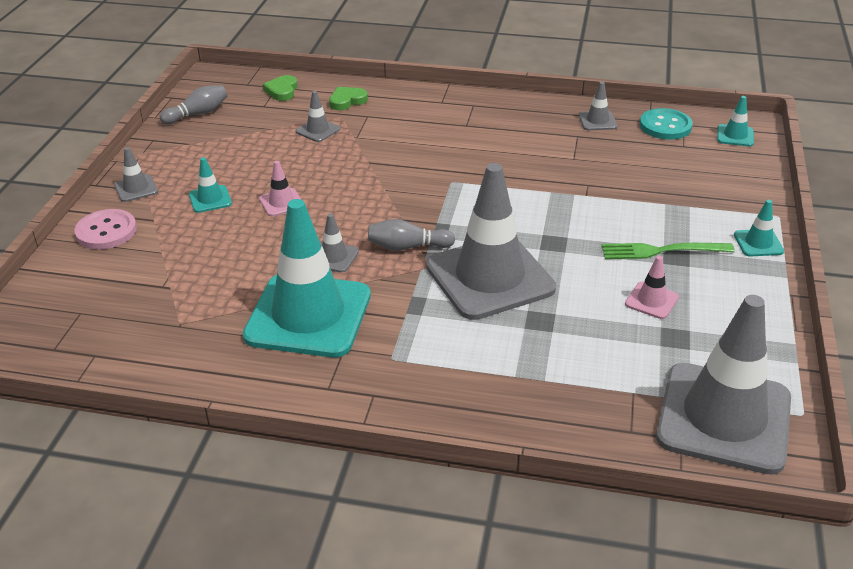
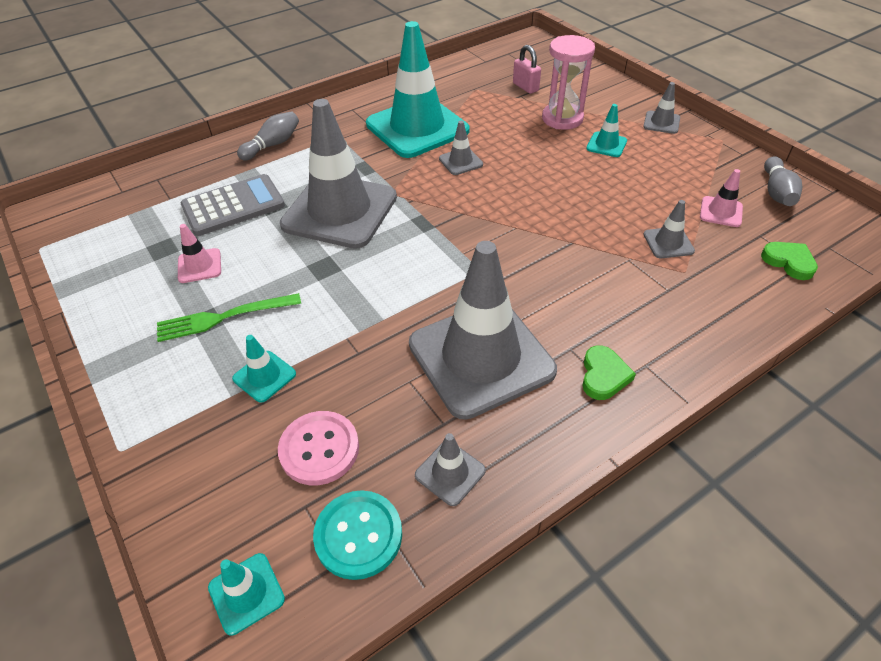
camera: 135 degrees right, 10 degrees up
(106, 231) = (612, 96): pink button -> pink button (319, 449)
(139, 292) = (525, 87): none -> pink padlock
(187, 240) = (562, 119): none -> pink hourglass
(281, 202) = (561, 171): pink traffic cone -> pink traffic cone (721, 212)
(347, 101) = (719, 294): green heart -> green heart (603, 376)
(407, 247) = (426, 196): grey bowling pin -> grey bowling pin (272, 145)
(576, 341) = (233, 206): none -> grey calculator
(661, 251) = (223, 318): green fork -> green fork turned 150 degrees counterclockwise
(724, 418) = (97, 216): grey traffic cone -> grey traffic cone (481, 357)
(758, 243) = (129, 390): turquoise traffic cone -> turquoise traffic cone (264, 376)

